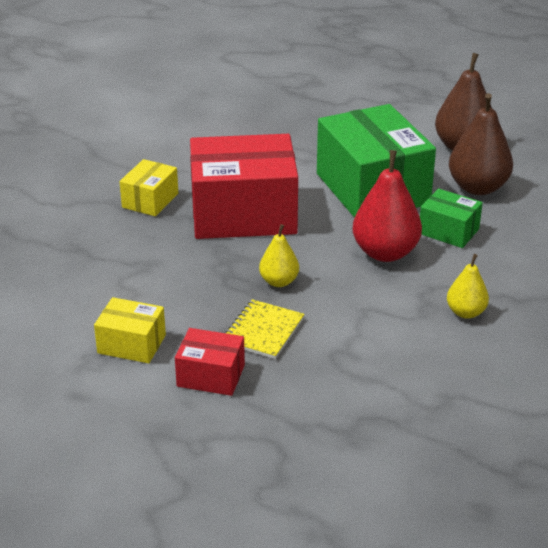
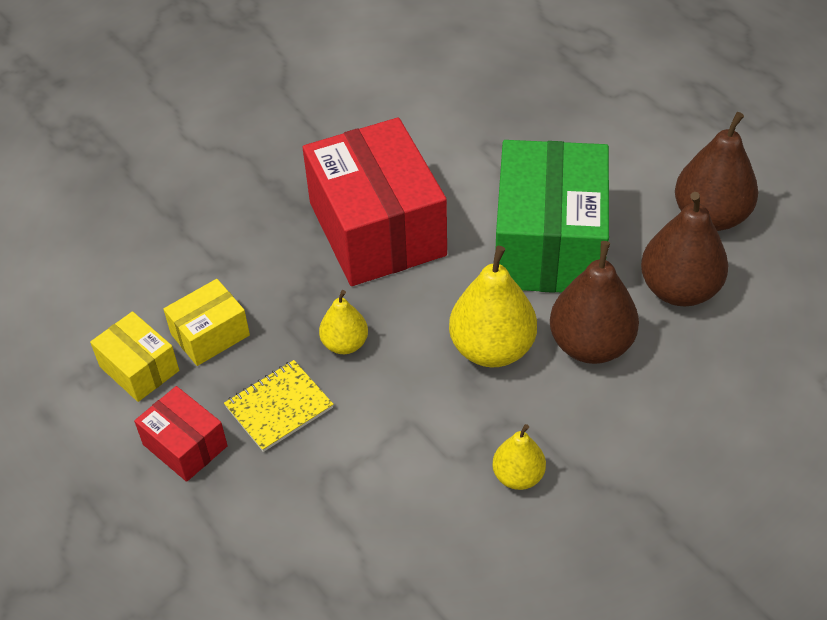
camera: 30 degrees right, 15 degrees up
(150, 200) = (293, 173): yellow box -> yellow box (210, 334)
(243, 213) = (377, 229): red box -> red box turned 45 degrees clockwise
(385, 253) = (492, 348): red pear -> yellow pear
(448, 231) = (591, 345): green box -> brown pear

